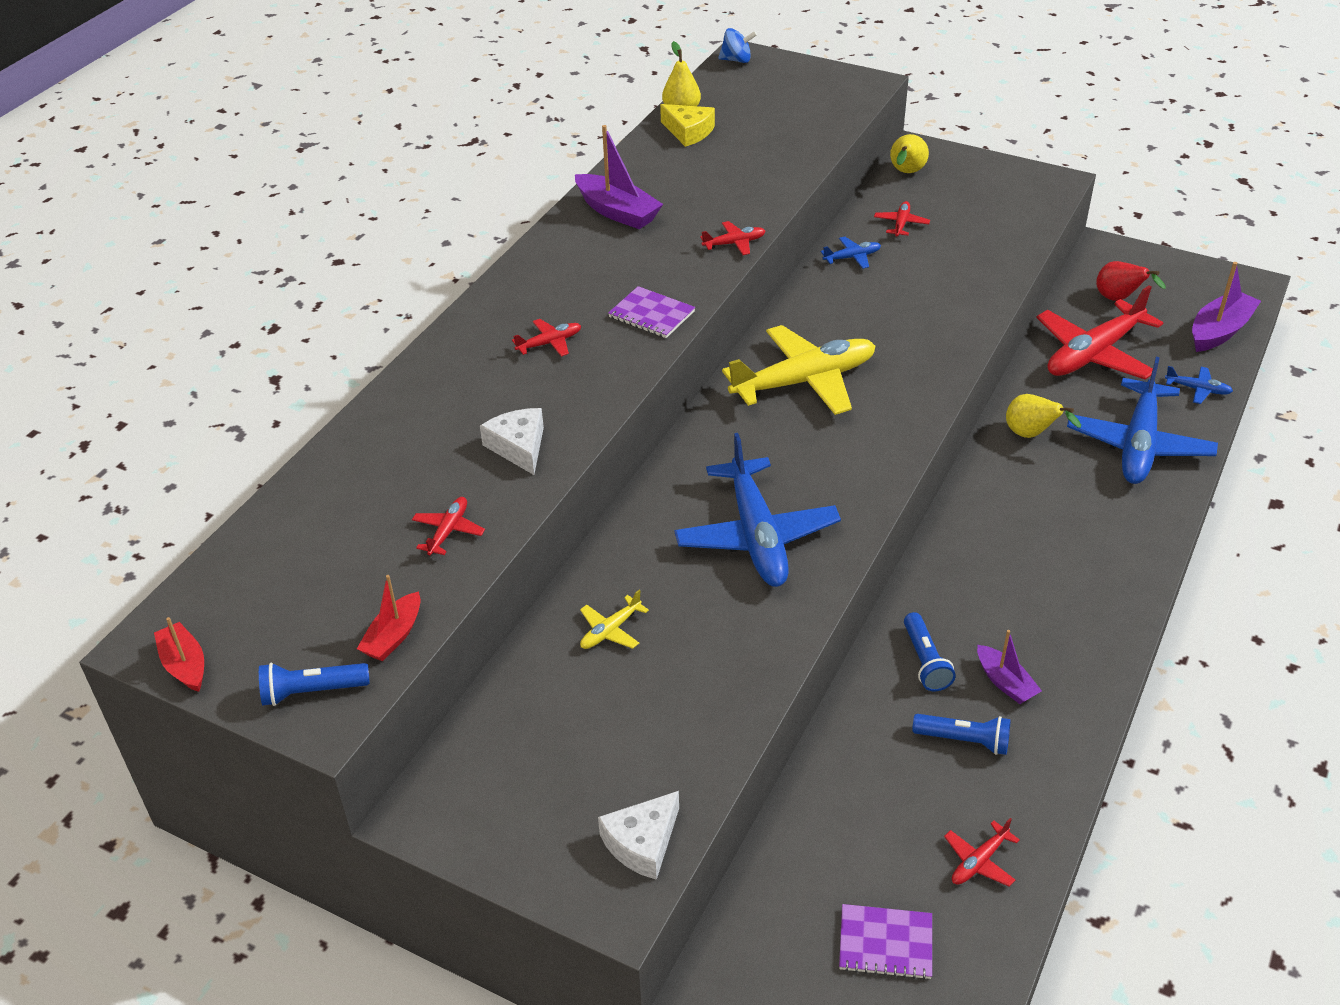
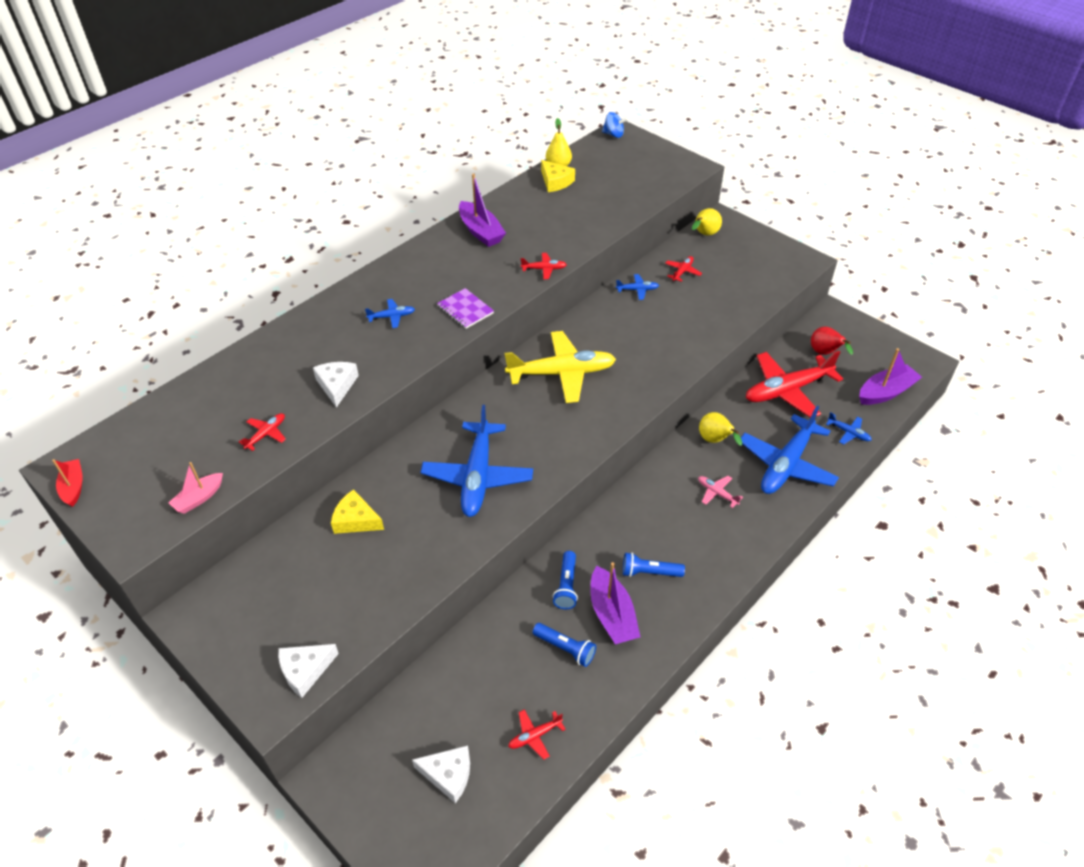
camera: 15 degrees right, 5 degrees up
(312, 692) = (134, 523): blue flashlight -> blue flashlight (649, 572)
(393, 636) = (199, 498): red boat -> pink boat
(549, 343) = (391, 317): red plane -> blue plane
(610, 630) = (356, 520): yellow plane -> yellow cheese
(885, 943) = (448, 775): purple notebook -> white cheese
(1005, 682) = (612, 614): purple boat -> purple boat, size x1.62
(1067, 499) = (717, 493): none -> pink plane

